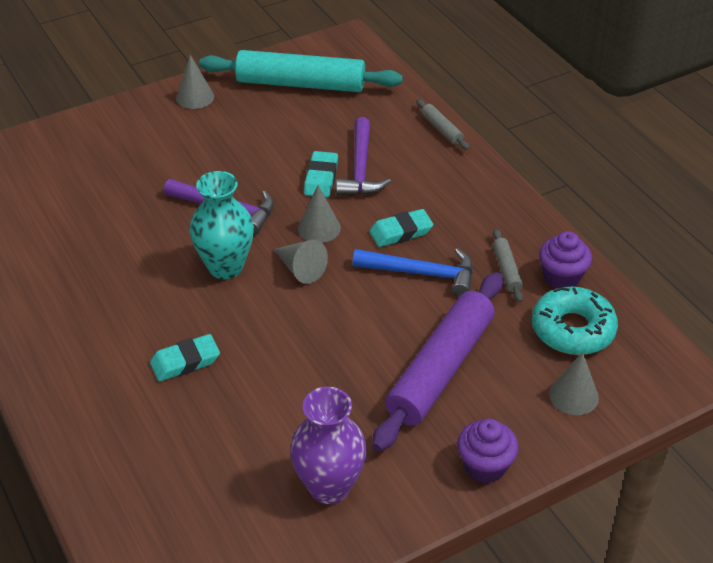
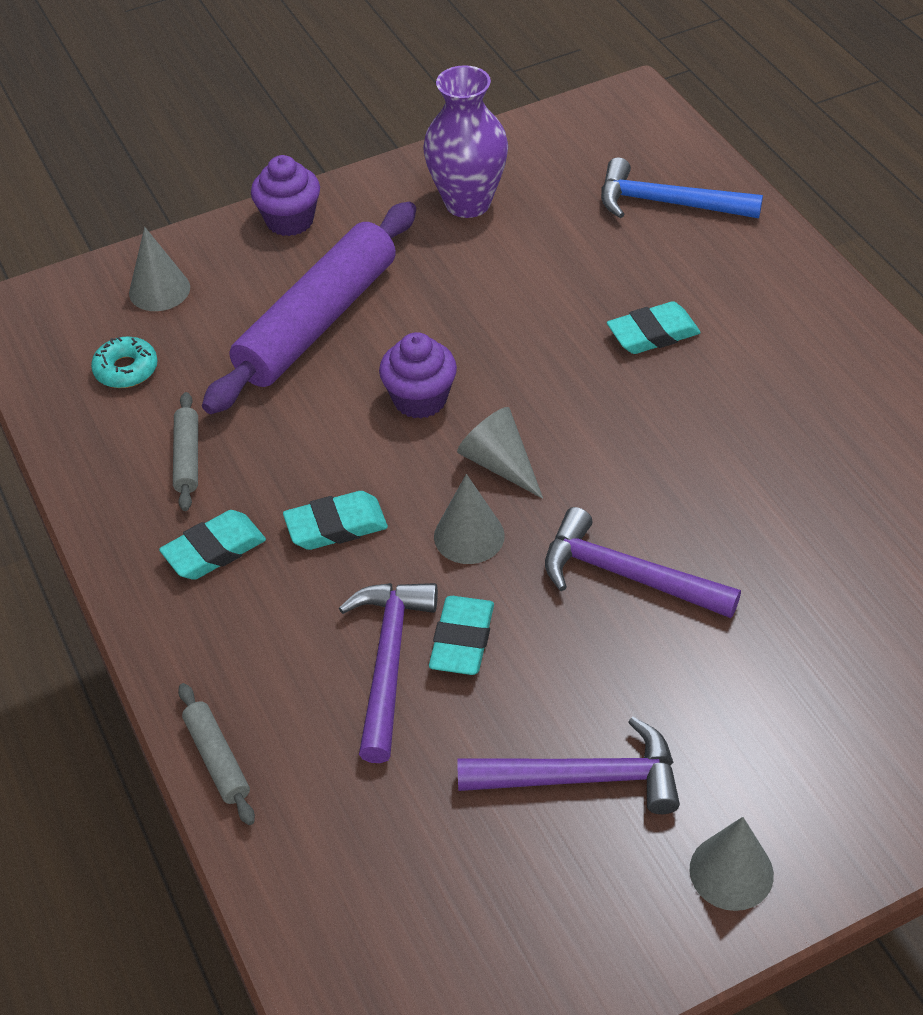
camera: 175 degrees left, 5 degrees up
(225, 267) = (615, 469): turquoise vase -> none
(260, 126) = (582, 778): none -> purple hammer
(300, 84) = (499, 910): turquoise rolling pin -> none
(422, 273) = (316, 454): blue hammer -> blue hammer (667, 203)
(472, 218) = (214, 550): none -> turquoise eraser
(561, 277) = (110, 445): purple cupcake -> purple cupcake (420, 399)
(573, 329) = (126, 369): turquoise donut -> turquoise donut, size x0.56

